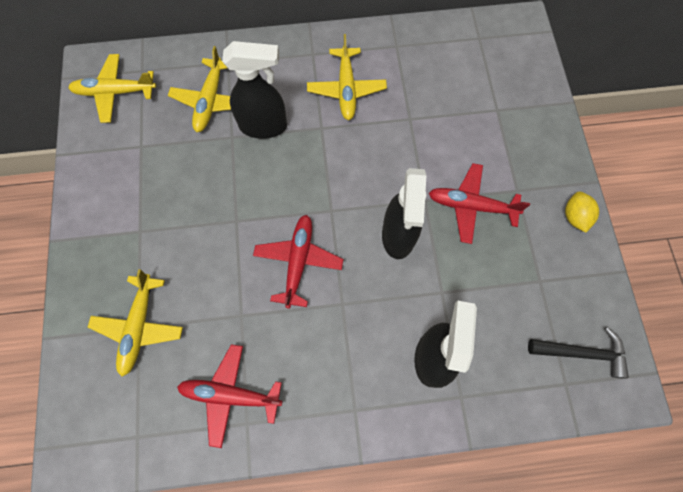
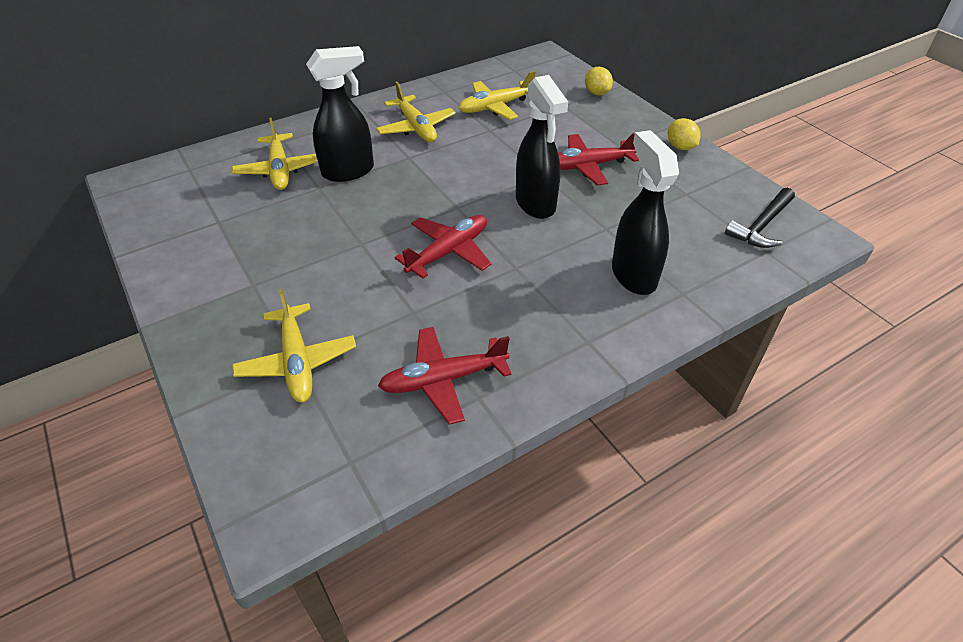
camera: 25 degrees left, 25 degrees down
(115, 92) = (166, 192): yellow plane -> yellow plane (495, 107)
(298, 261) = (449, 252): red plane -> red plane turned 60 degrees clockwise
(540, 104) = (597, 93): none -> yellow lemon
(582, 352) = (761, 226): black hammer -> black hammer turned 150 degrees clockwise

